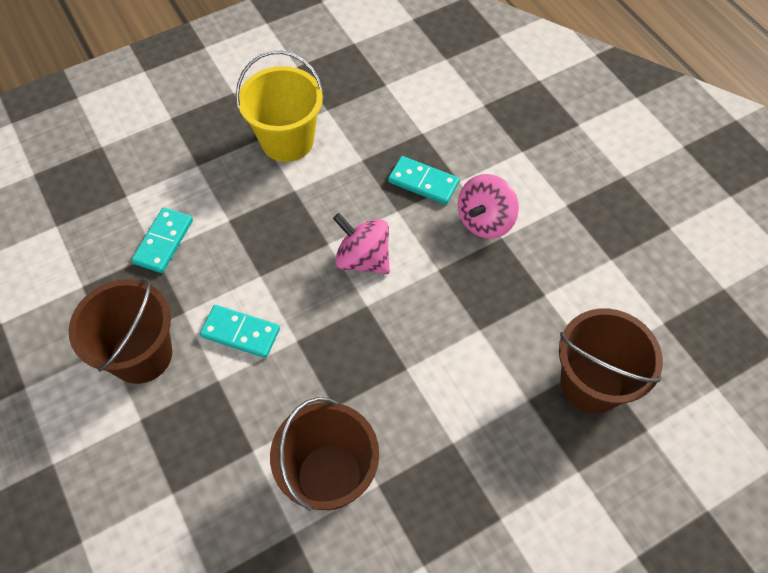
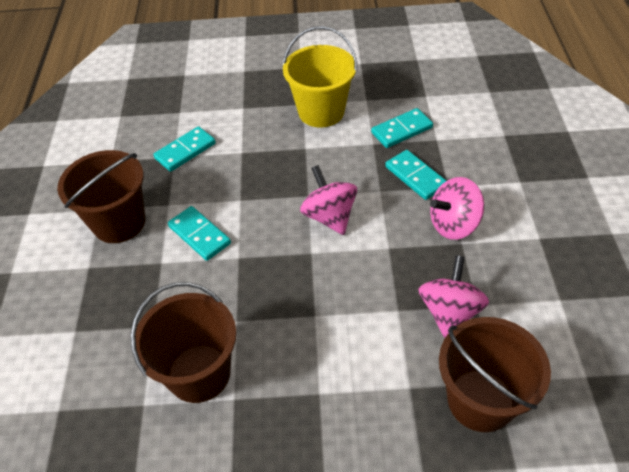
camera: 30 degrees right, 10 degrees down
(382, 134) = (402, 130): none -> turquoise domino
(525, 312) = (449, 312): none -> pink spinning top

